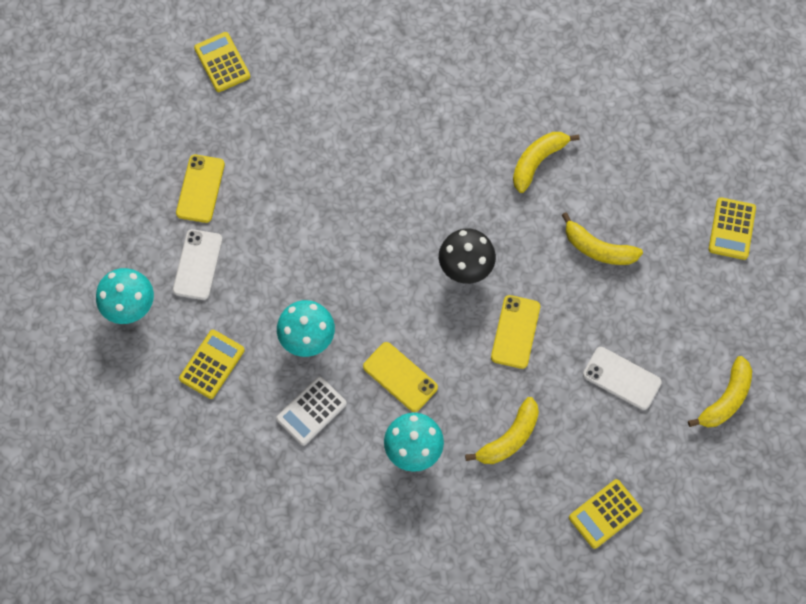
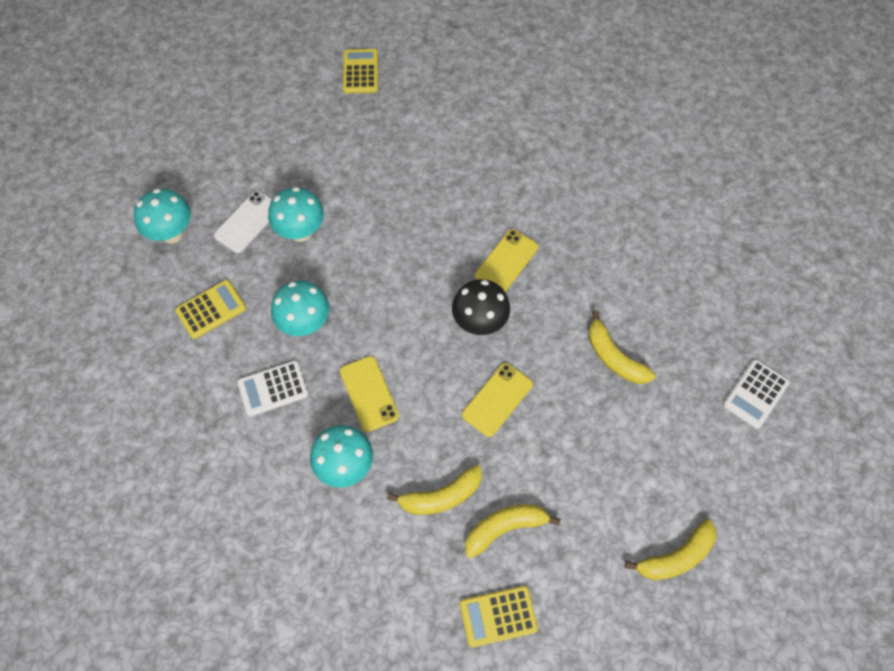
camera: 25 degrees right, 5 degrees down
(200, 189) = (285, 162): yellow phone -> yellow phone (506, 262)
(254, 253) = (301, 232): none -> turquoise mushroom
(537, 161) = (594, 257): yellow banana -> yellow banana (505, 528)
(621, 378) = (579, 489): white phone -> none
(731, 229) = (755, 394): yellow calculator -> white calculator

